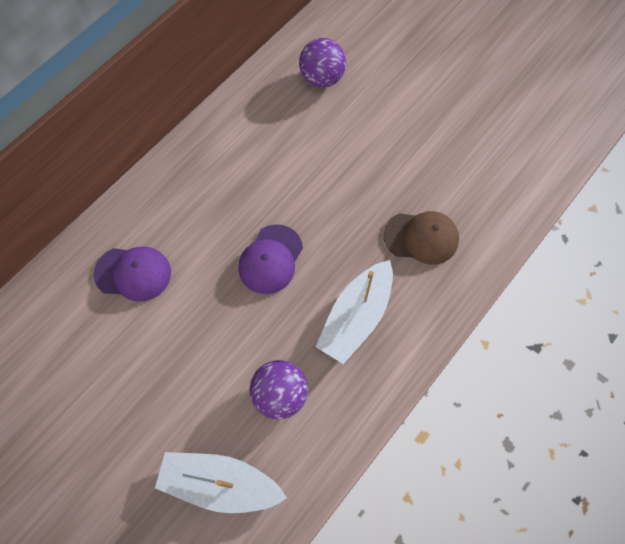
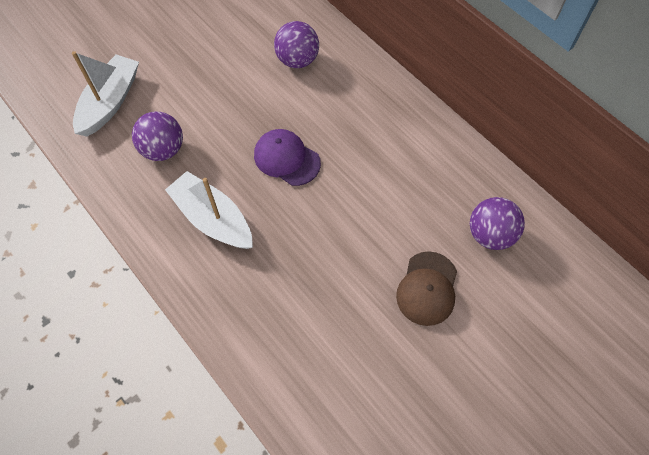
camera: 100 degrees right, 5 degrees down
(133, 273) = (297, 60): purple cap -> purple ball
(421, 237) = (279, 294): brown cap -> brown cap (427, 288)

